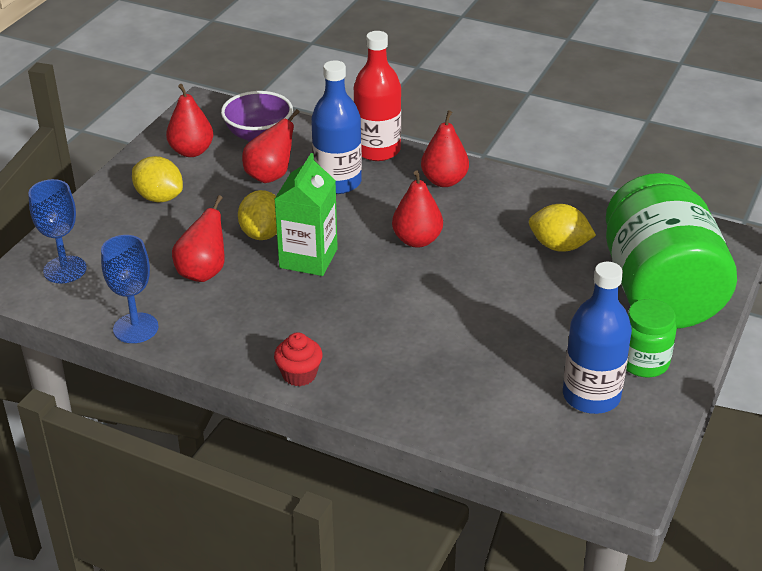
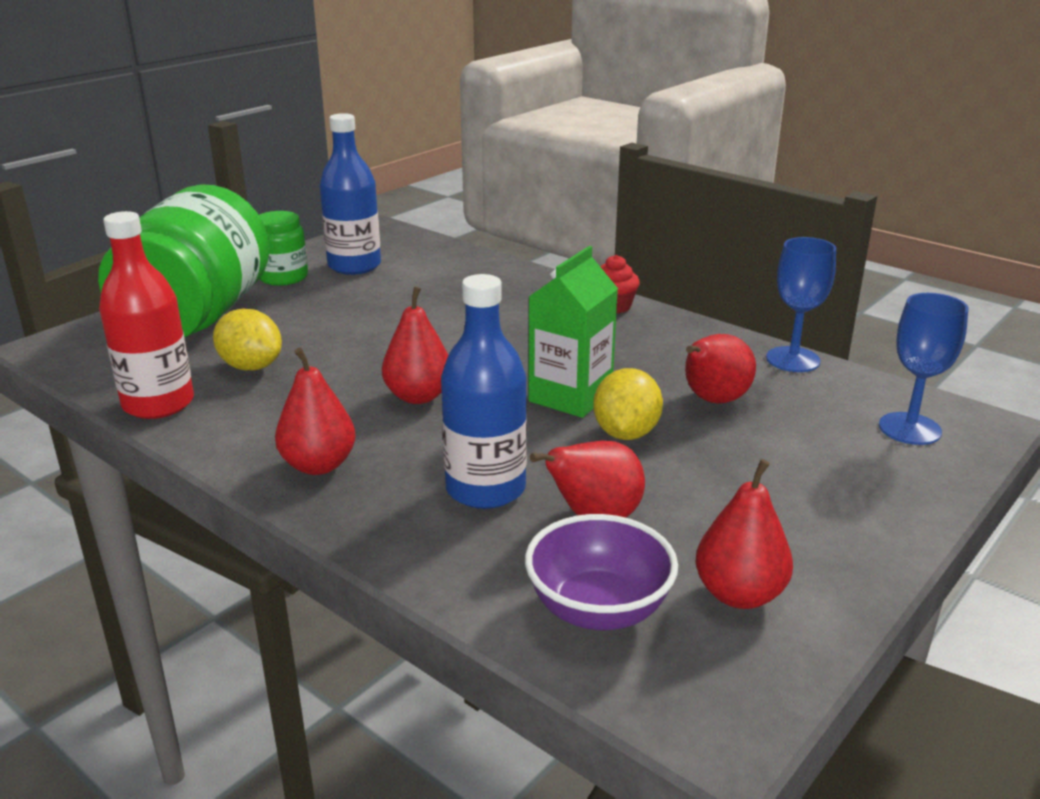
camera: 165 degrees left, 10 degrees down
(159, 197) = (790, 510): yellow lemon -> none
(377, 150) = (386, 536): red bottle -> red bottle (158, 404)

